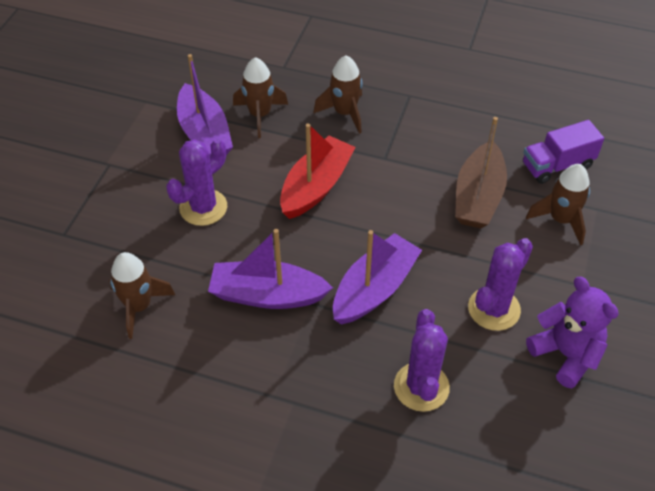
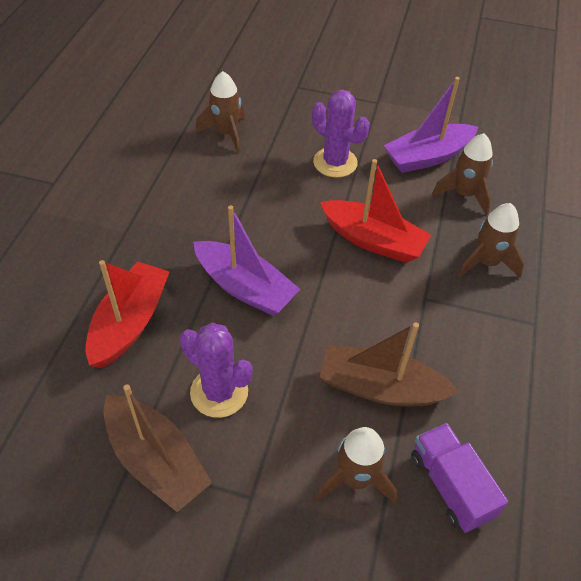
camera: 85 degrees right, 0 degrees up
(267, 295) = (237, 210): purple boat -> none
(421, 387) = (130, 323): purple cactus -> red boat
(566, 354) = (156, 460): purple teddy bear -> brown boat

